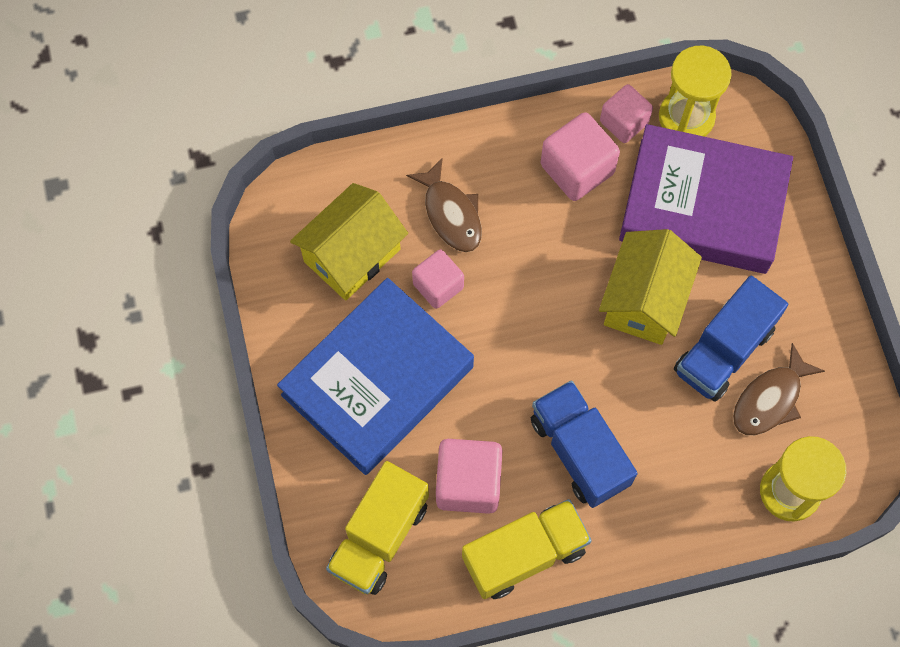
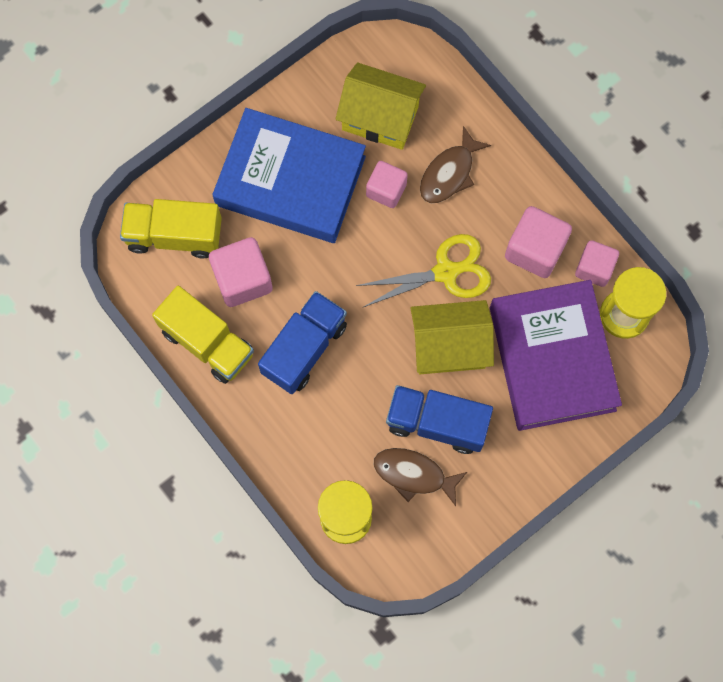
camera: 65 degrees right, 5 degrees up
(560, 267) = (445, 272): none -> yellow scissors

